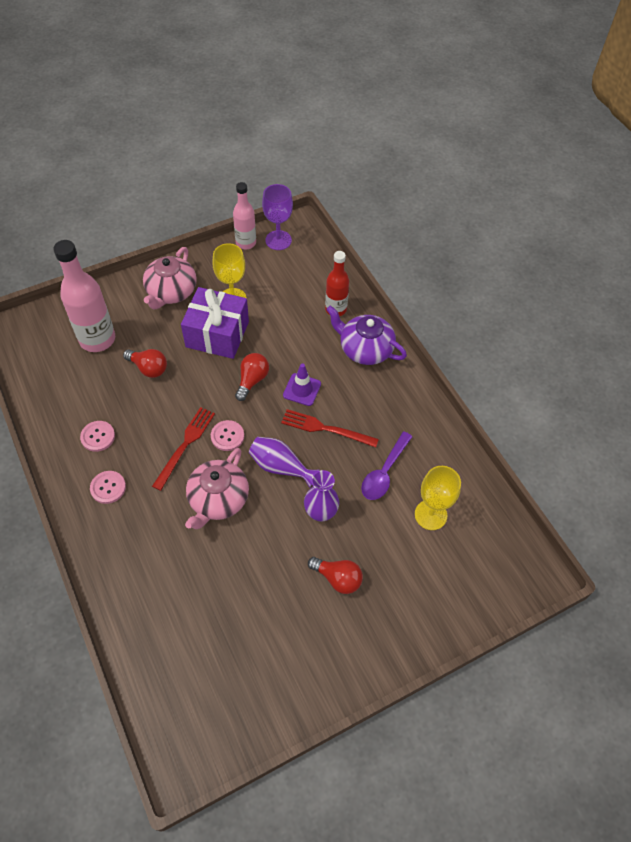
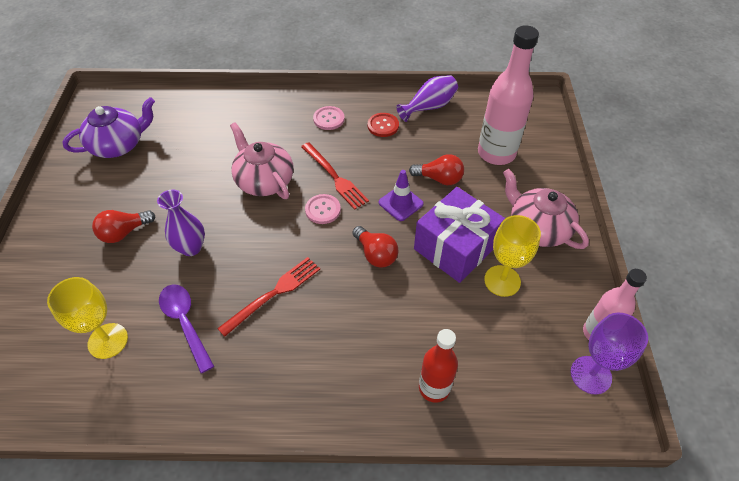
camera: 120 degrees right, 5 degrees down
(98, 436) = (383, 126): pink button -> red button
(149, 368) = (439, 179): red light bulb -> red light bulb turned 135 degrees counterclockwise
(280, 467) = (260, 237): purple vase -> purple vase (429, 107)
(302, 389) = (336, 294): purple traffic cone -> purple traffic cone (400, 203)
(365, 349) = (352, 390): purple teapot -> purple teapot (118, 145)

